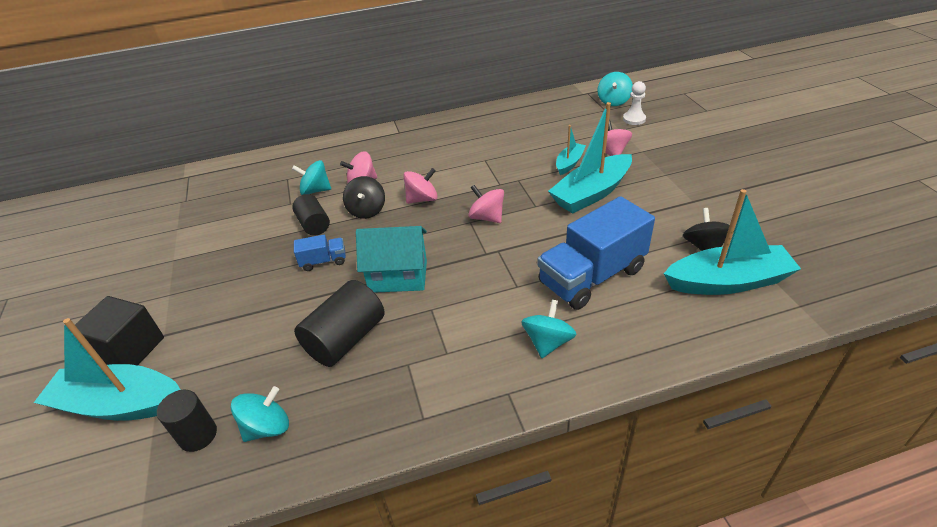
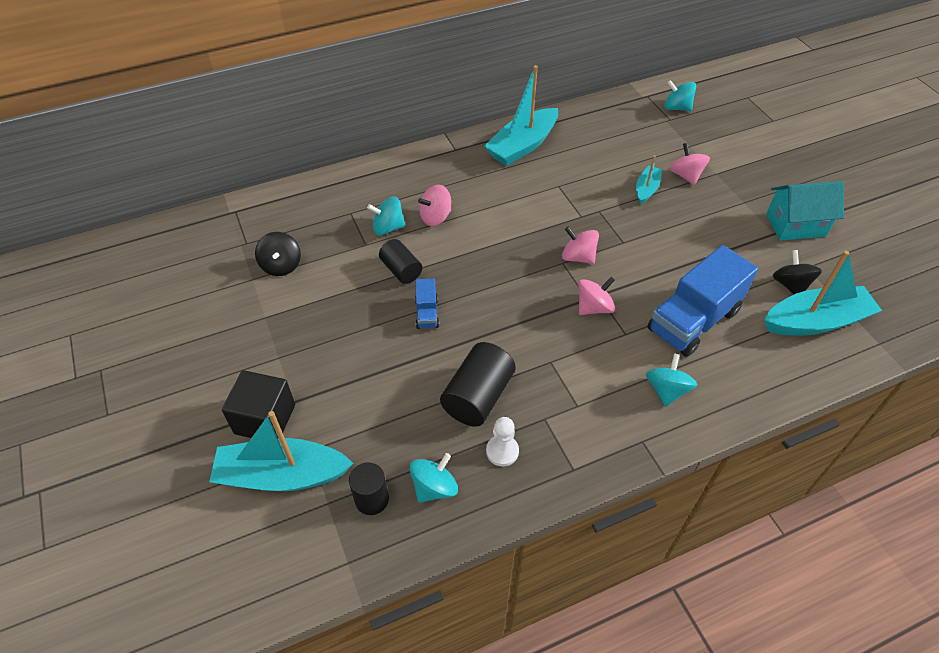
camera: 10 degrees left, 10 degrees up
(323, 261) = (427, 313): blue truck -> blue truck turned 105 degrees clockwise
(367, 210) = (452, 251): black spinning top -> black spinning top (281, 265)
(398, 276) = (508, 327): turquoise house -> turquoise house (795, 225)
(422, 199) = (506, 236): pink spinning top -> pink spinning top (594, 307)
(591, 193) = (675, 226): turquoise boat -> turquoise boat (522, 146)
(613, 101) = (676, 108): turquoise spinning top -> turquoise spinning top turned 105 degrees clockwise
(634, 119) = (702, 132): white pawn -> white pawn (502, 451)

